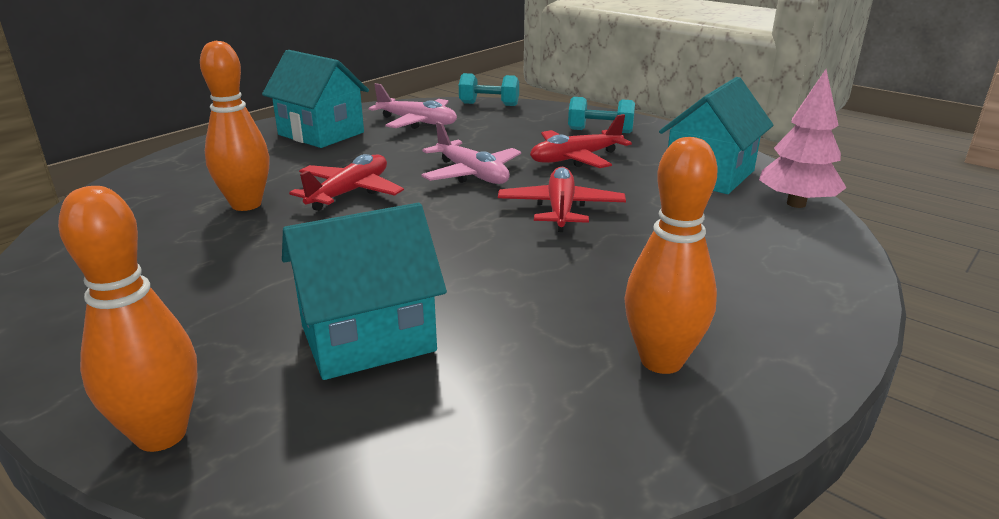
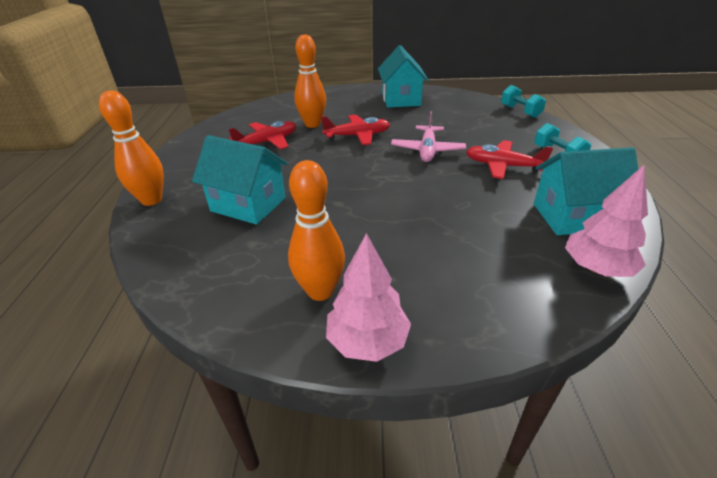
camera: 50 degrees right, 10 degrees up
(417, 122) = (457, 109): pink plane -> none
(561, 209) = (432, 191): red plane -> red plane (267, 142)
(789, 366) = (368, 341): none -> pink tree

